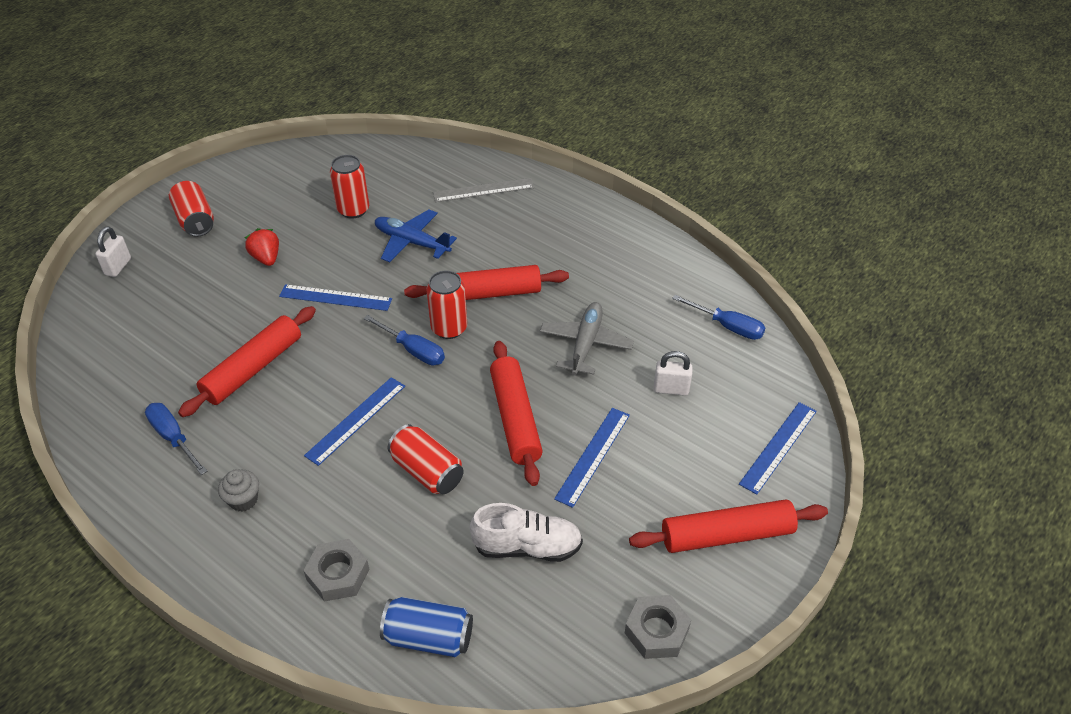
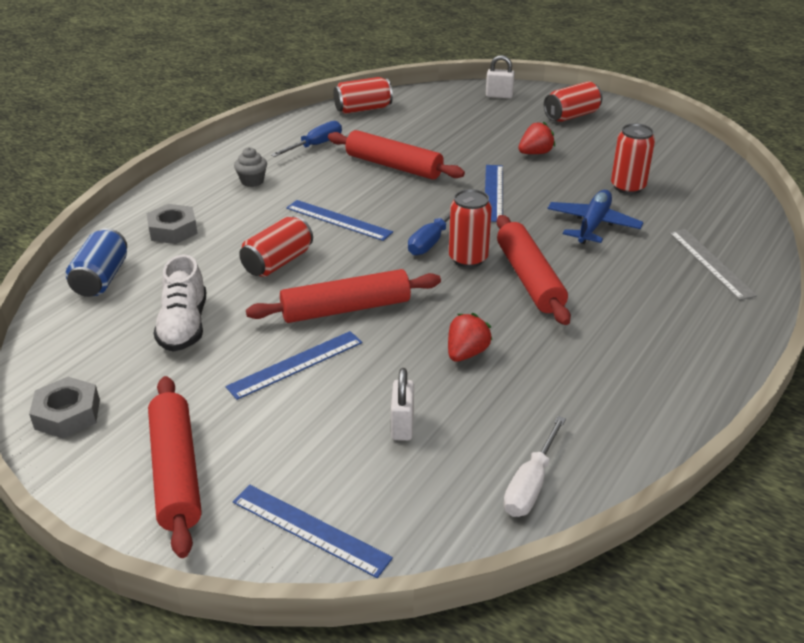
camera: 85 degrees right, 10 degrees down
(92, 389) = (363, 109): none -> red can
(585, 344) = (466, 353): grey plane -> red strawberry
(593, 456) = (296, 364): blue ruler -> blue ruler turned 60 degrees counterclockwise
(727, 326) = (530, 484): blue screwdriver -> white screwdriver

